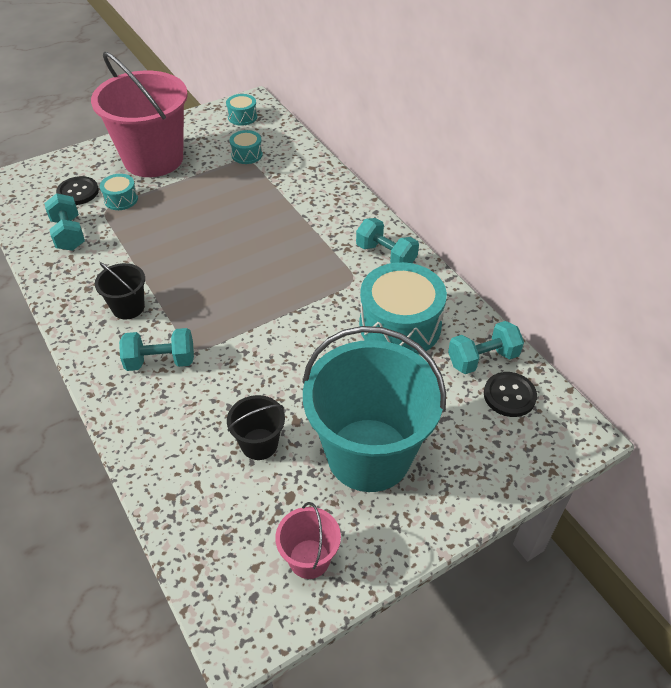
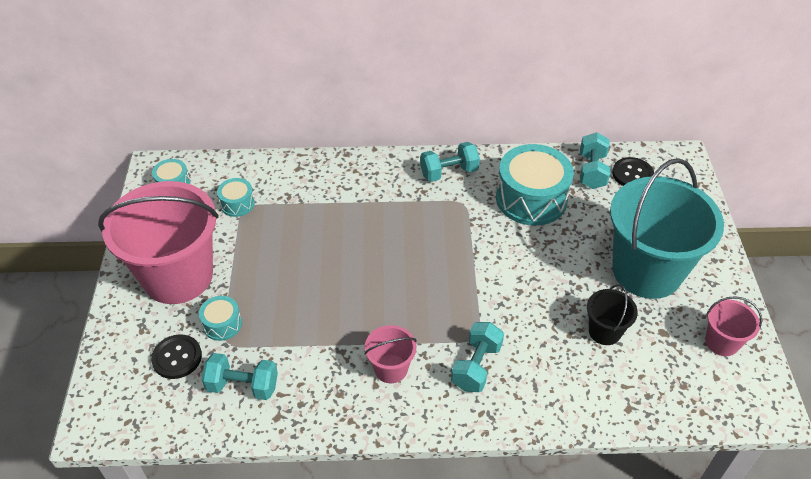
camera: 60 degrees left, 0 degrees up
(128, 307) = (391, 368): black bucket -> pink bucket

